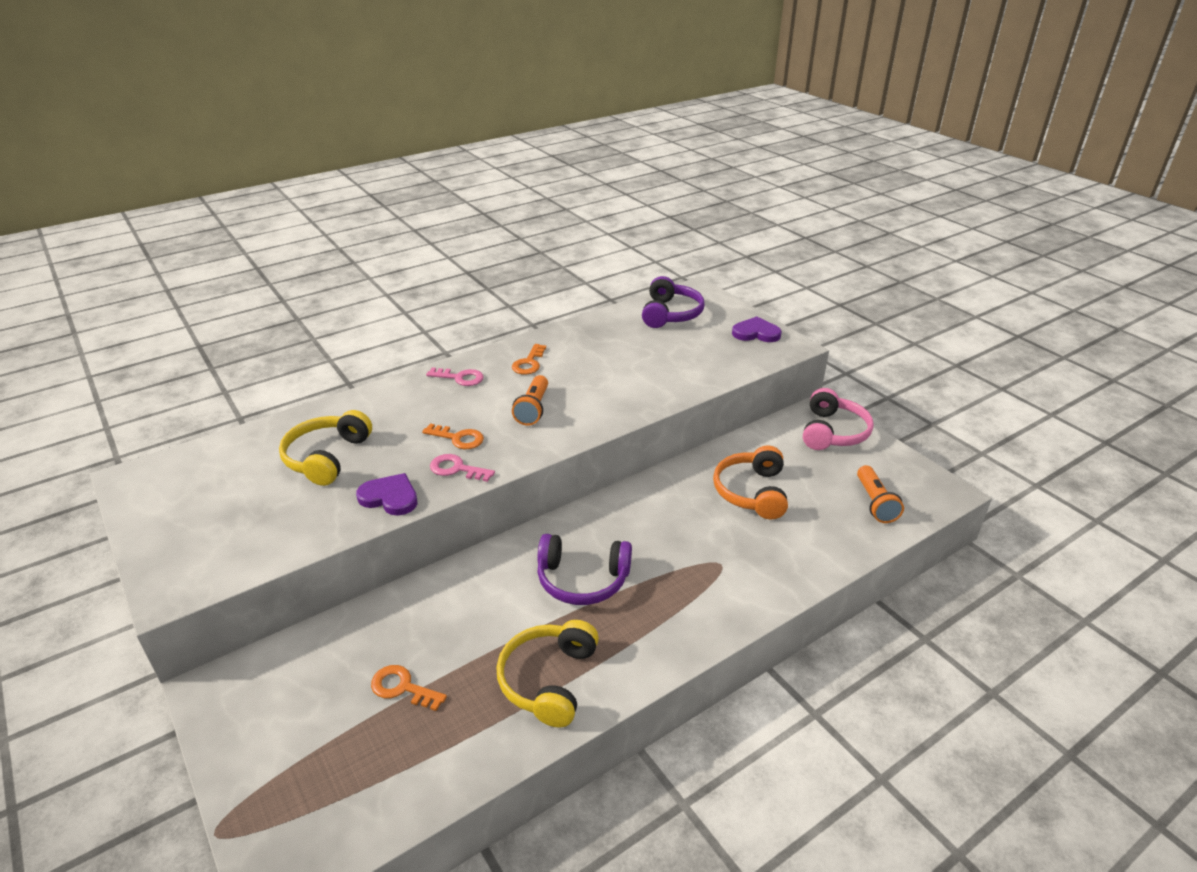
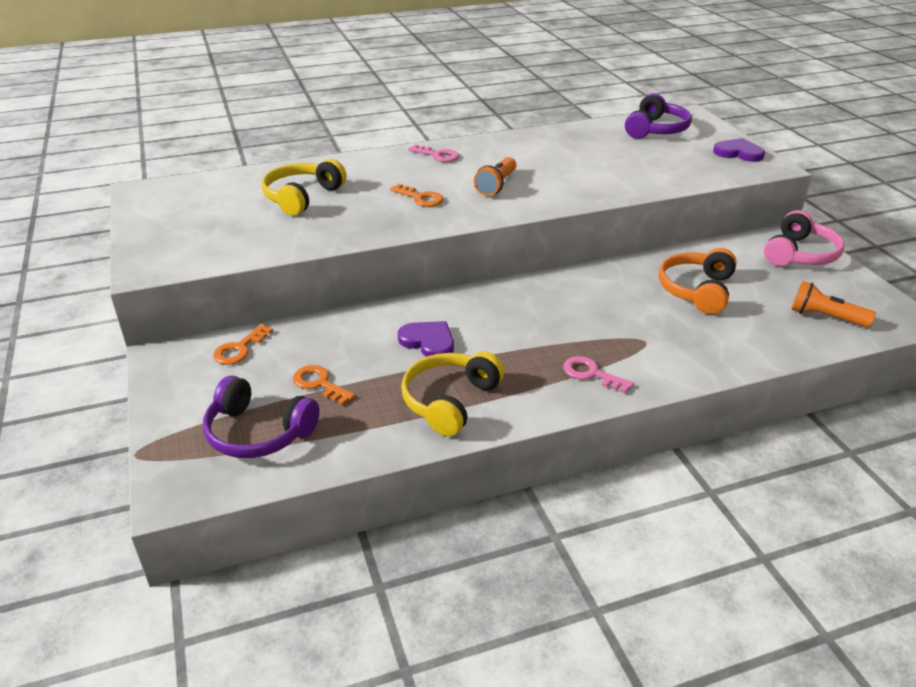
camera: 15 degrees right, 0 degrees up
(390, 497) = (346, 231): purple heart -> purple heart (428, 341)
(456, 469) = (411, 219): pink key -> pink key (591, 374)
(529, 363) = (505, 152): orange key -> orange key (239, 349)
(582, 580) = (506, 332): purple headphones -> purple headphones (258, 432)
(875, 503) = (825, 317): orange flashlight -> orange flashlight turned 105 degrees clockwise

